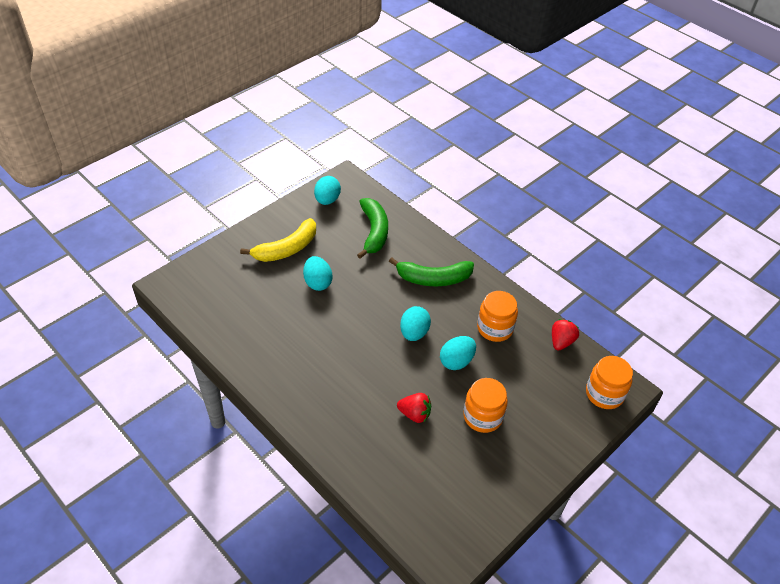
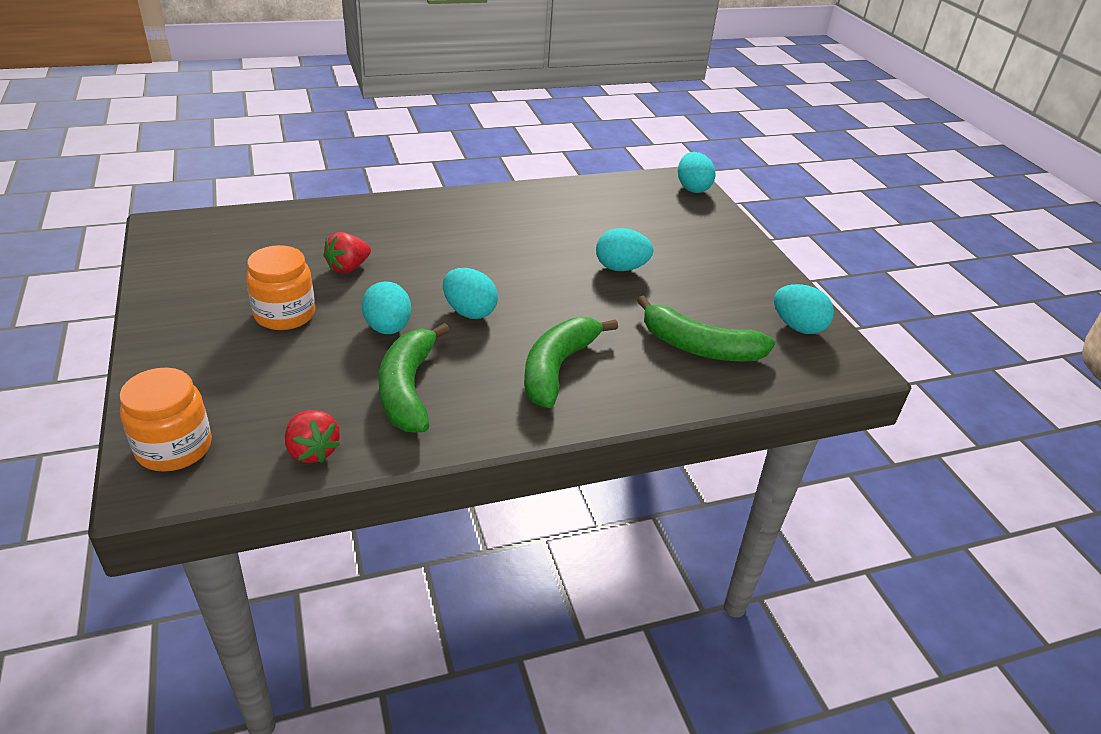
camera: 115 degrees right, 10 degrees down
(180, 276) = (692, 188): none -> turquoise egg
(286, 249) = (701, 263): yellow banana -> none
(495, 328) = (408, 389): orange jar -> green banana

